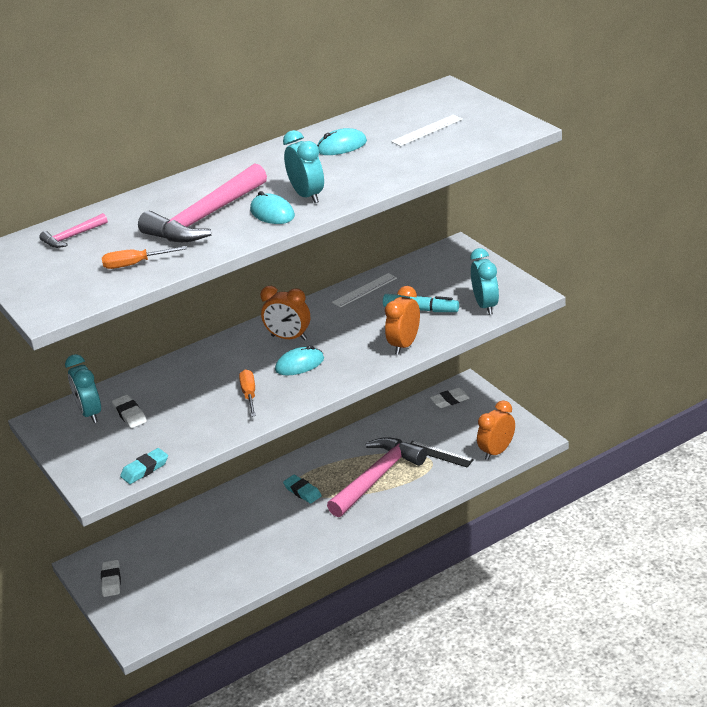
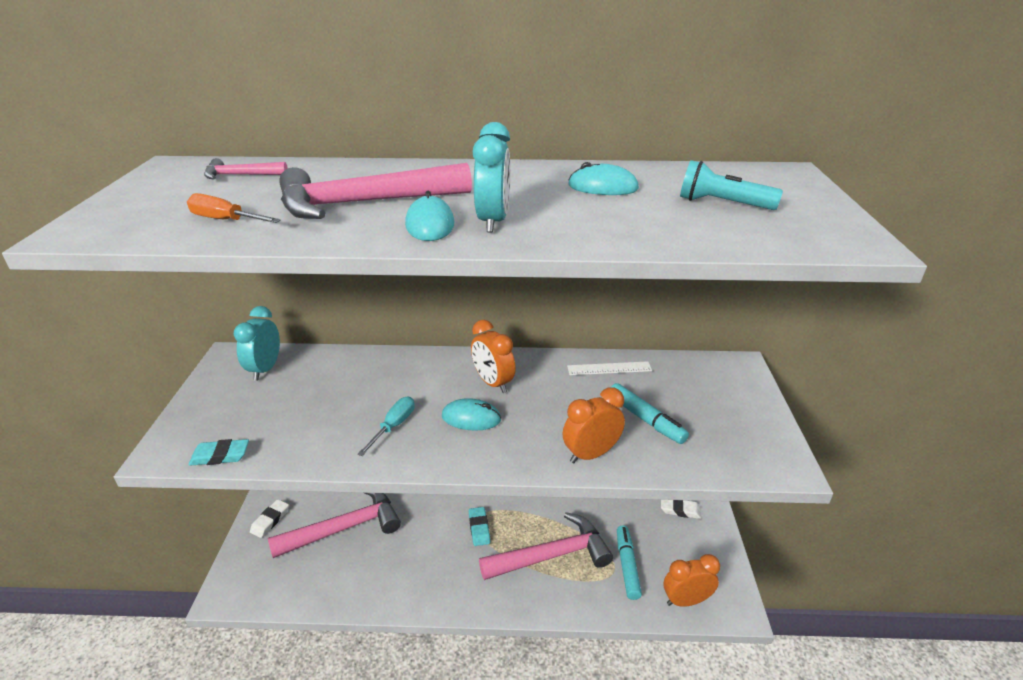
camera: 30 degrees right, 0 degrees up
(130, 414) = (287, 388): white eraser -> none
(186, 550) = (344, 528): none -> pink hammer
(249, 395) = (393, 426): orange screwdriver -> turquoise screwdriver
(427, 130) = (722, 204): white ruler -> turquoise flashlight
(439, 454) = (627, 565): black ruler -> turquoise marker
(486, 306) = (721, 453): turquoise clock -> none

